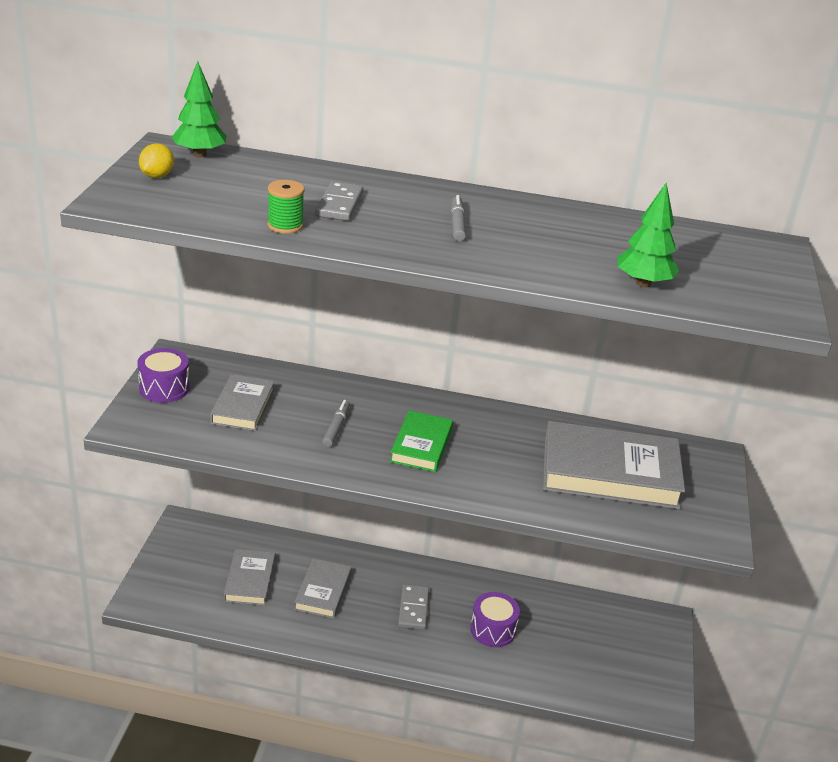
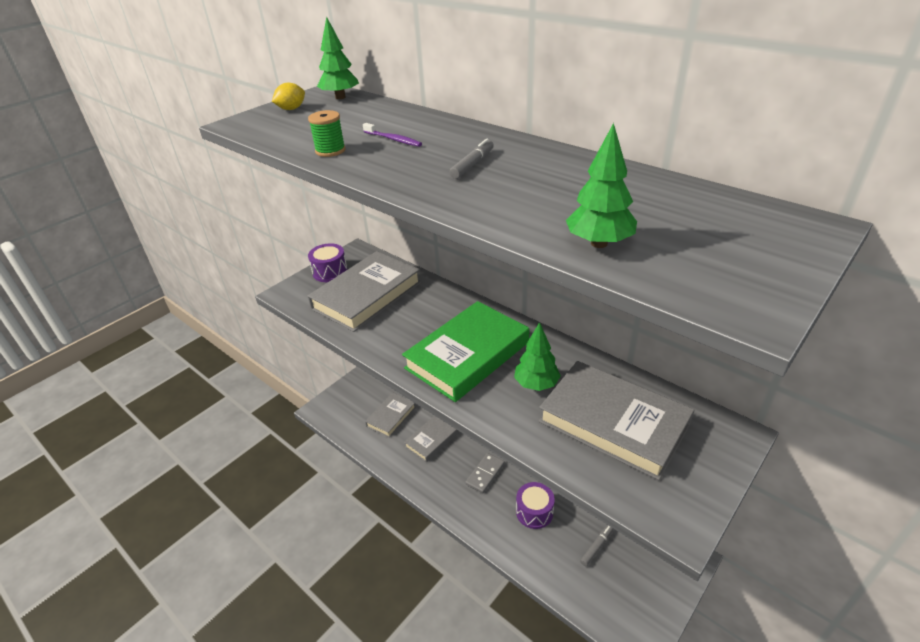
camera: 35 degrees right, 5 degrees up
(243, 407) = (367, 295): grey book -> grey book, size x1.80
(336, 427) = (416, 325): grey marker -> grey marker (597, 546)
(339, 204) = (393, 139): grey domino -> purple toothbrush
(421, 445) = (467, 355): green book -> green book, size x1.80
(514, 456) = (536, 384): none -> green tree

